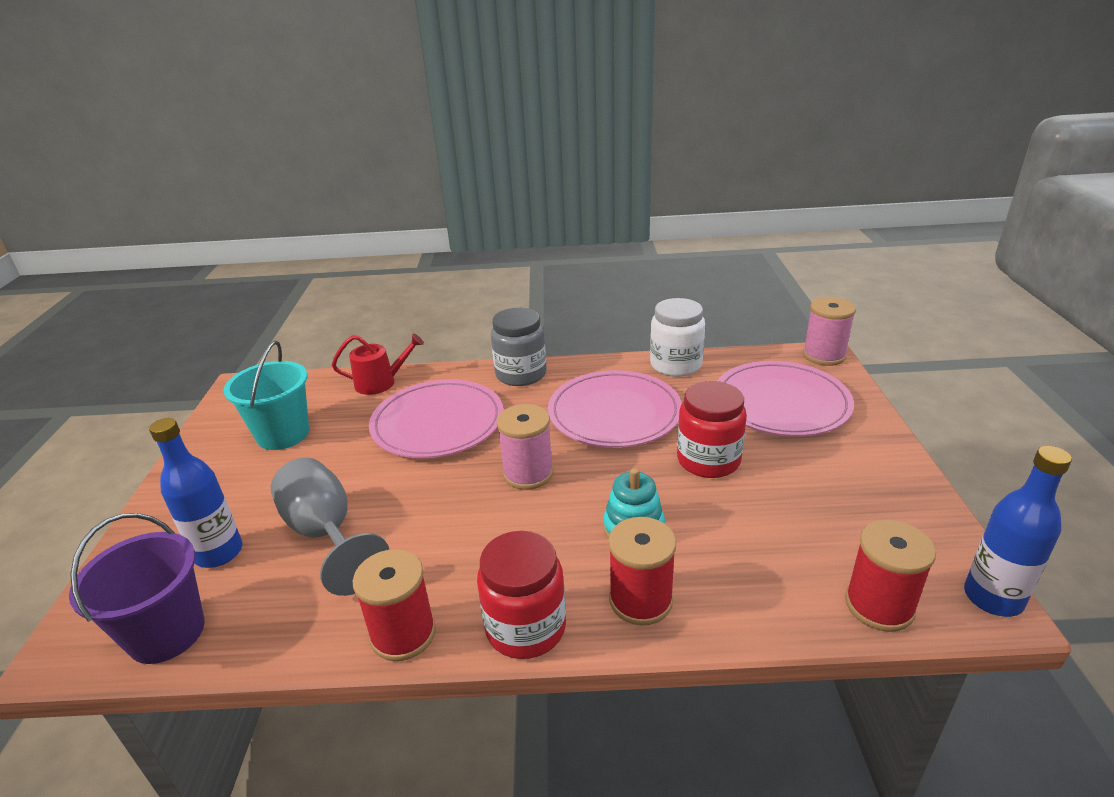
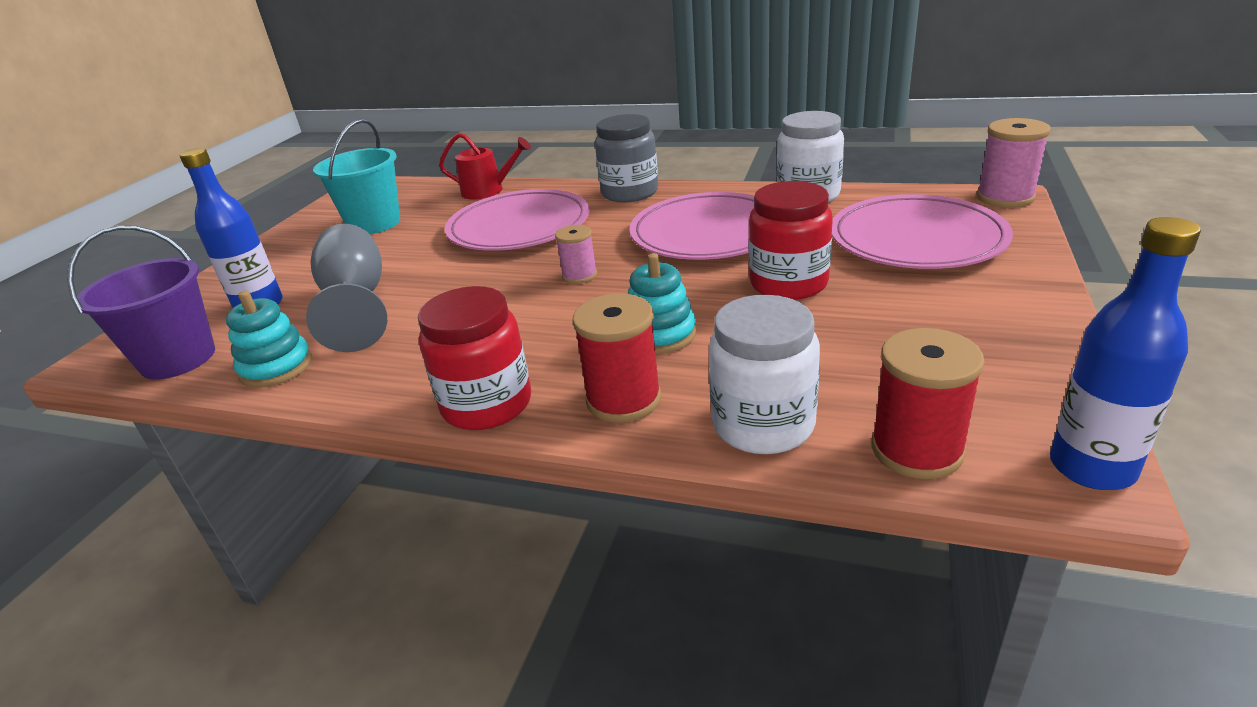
camera: 20 degrees right, 0 degrees up
(288, 624) = (276, 367): none -> turquoise stacking toy
(403, 634) = (368, 391): red spool -> none
(528, 473) = (579, 275): pink spool -> pink spool, size x0.62
(762, 604) = (763, 424): none -> white jar

